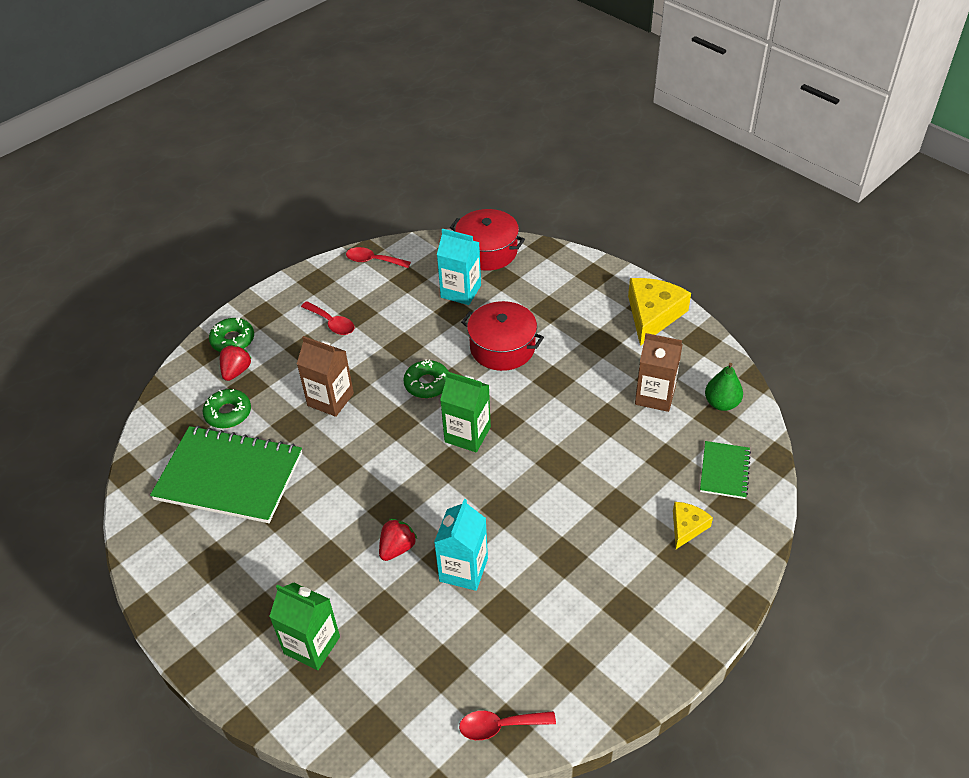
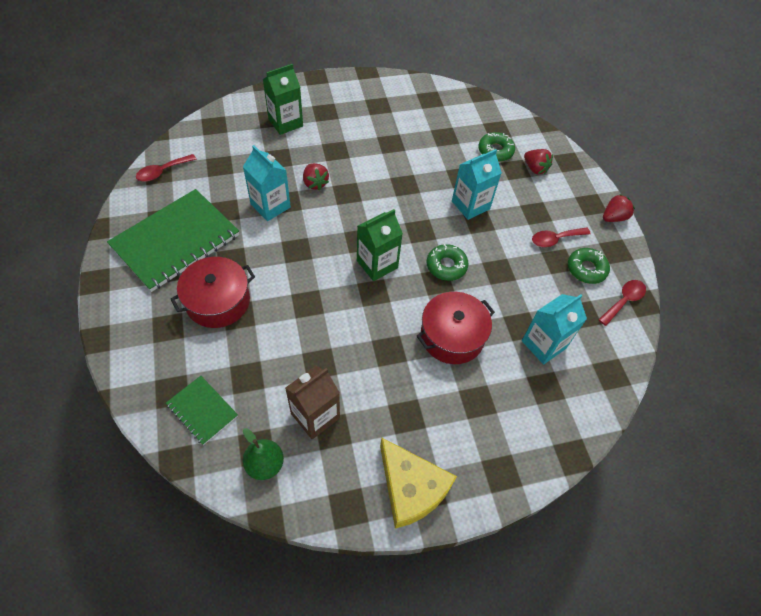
camera: 115 degrees right, 10 degrees up
(229, 476) = (437, 133): green notebook -> green notebook (175, 241)
(233, 340) = (571, 178): green donut -> green donut (586, 269)
(271, 294) = (613, 217): none -> red strawberry
(330, 399) = (470, 205): brown carton -> turquoise carton
(487, 251) = (591, 397): red pot -> red pot (218, 301)
(499, 726) = (162, 172): red spoon -> red spoon turned 150 degrees counterclockwise
(687, 527) = (183, 346): yellow cheese -> none

